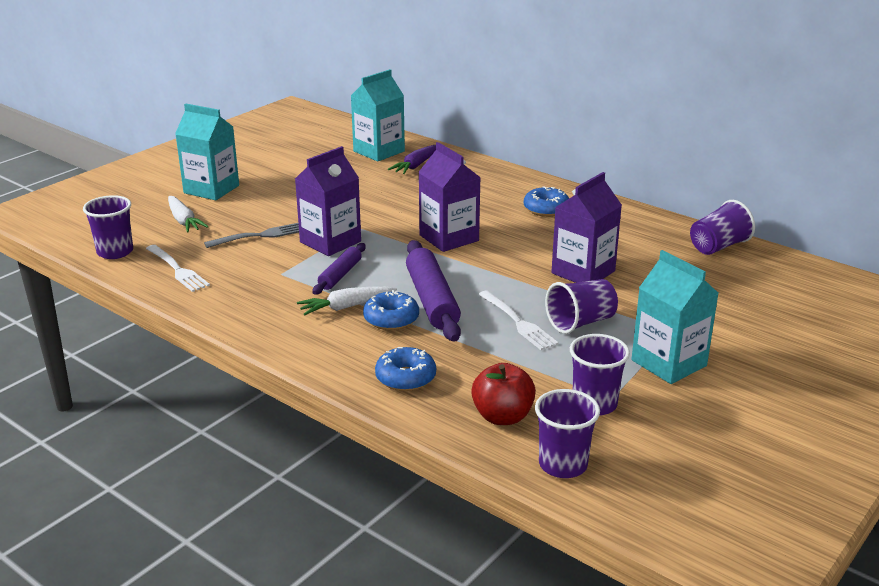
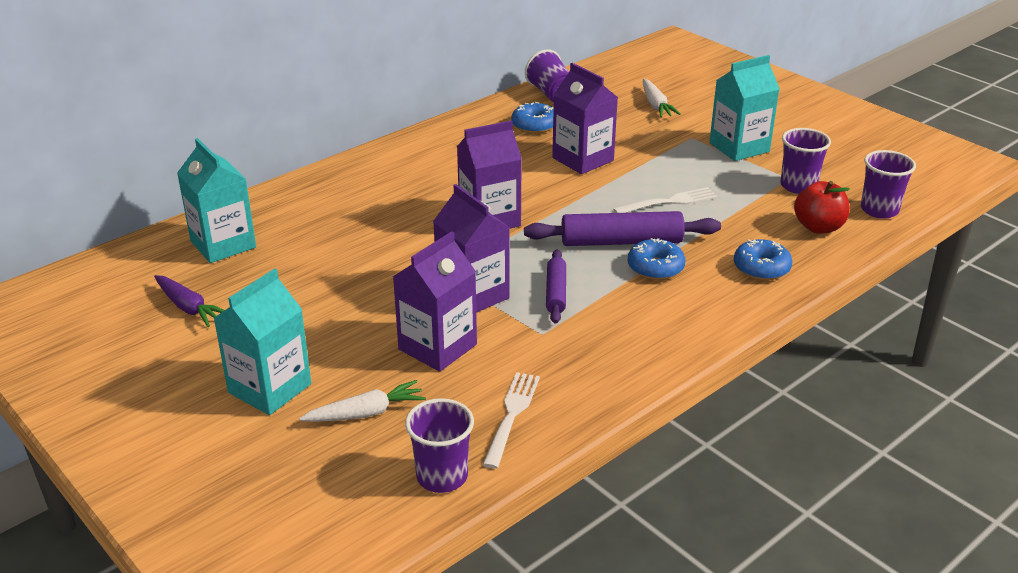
camera: 80 degrees left, 5 degrees up
(177, 270) = (511, 415): white fork -> white fork turned 45 degrees counterclockwise
(260, 236) = (437, 347): grey fork -> purple carton
(340, 275) = (556, 292): purple rolling pin -> purple rolling pin turned 60 degrees clockwise
(346, 307) = (627, 292): white carrot -> white carrot (656, 105)
(416, 165) = (285, 222): purple carrot -> purple carrot (189, 307)
(546, 209) = (443, 159): blue donut -> blue donut (534, 125)
(581, 323) = (673, 173): purple cup -> none

